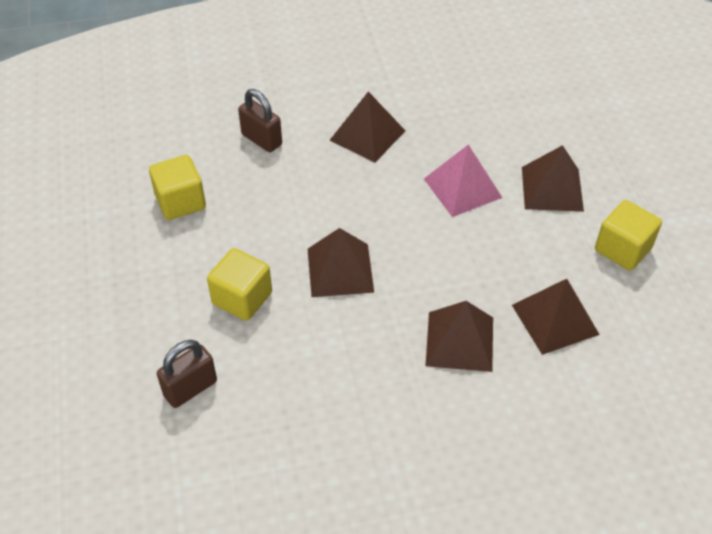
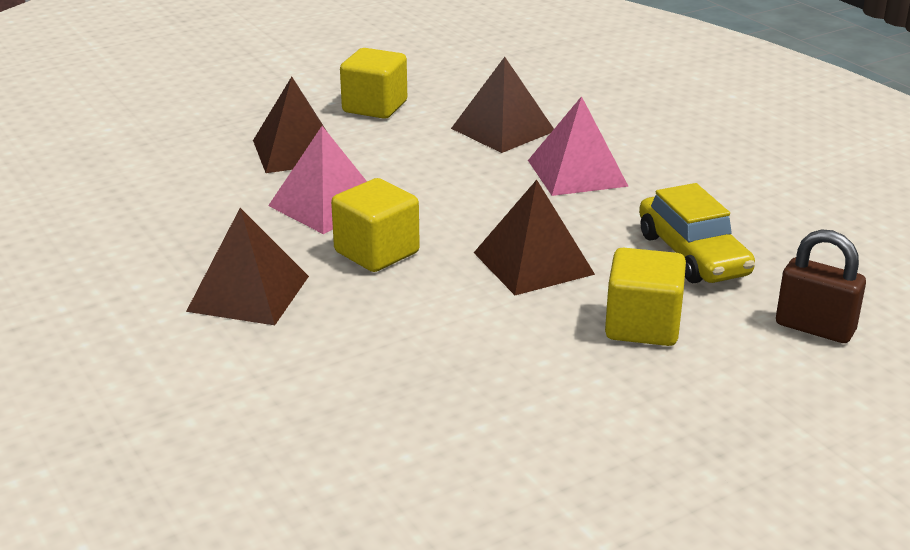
camera: 110 degrees left, 20 degrees down
(180, 202) = (501, 439): yellow cube -> yellow cube (376, 252)
(261, 139) = (303, 392): brown padlock -> none
(309, 362) = (692, 255): none -> yellow car
(460, 341) = (577, 173): brown pyramid -> pink pyramid

